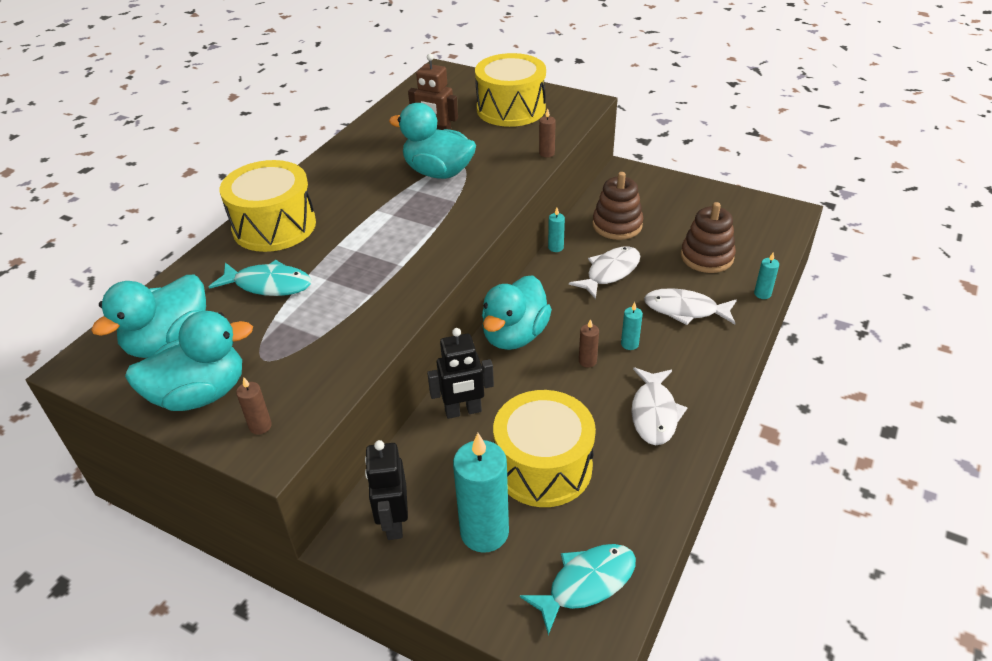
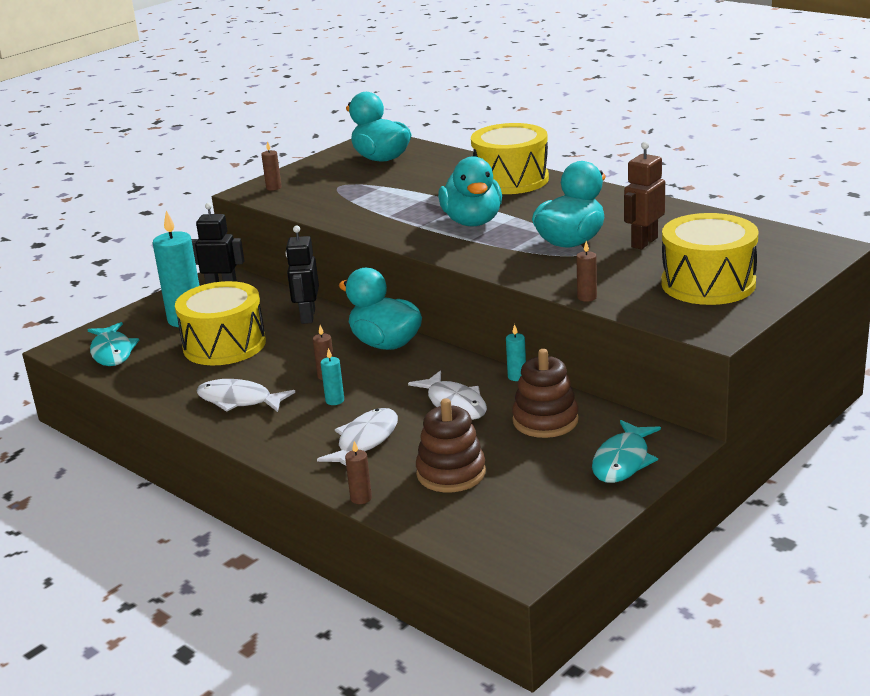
camera: 105 degrees right, 15 degrees down
(200, 394) = (319, 170): turquoise duck -> turquoise duck (472, 222)
(268, 285) = (427, 182): turquoise fish -> turquoise fish (623, 461)
(762, 294) = (361, 498): turquoise candle -> brown candle

